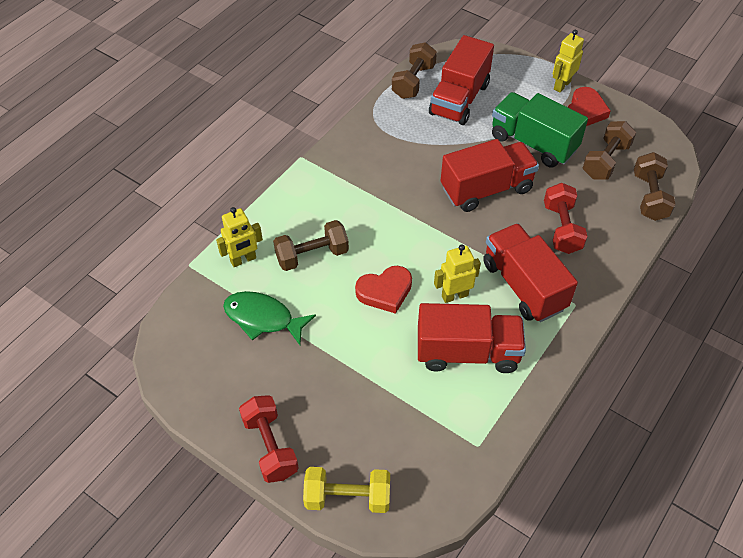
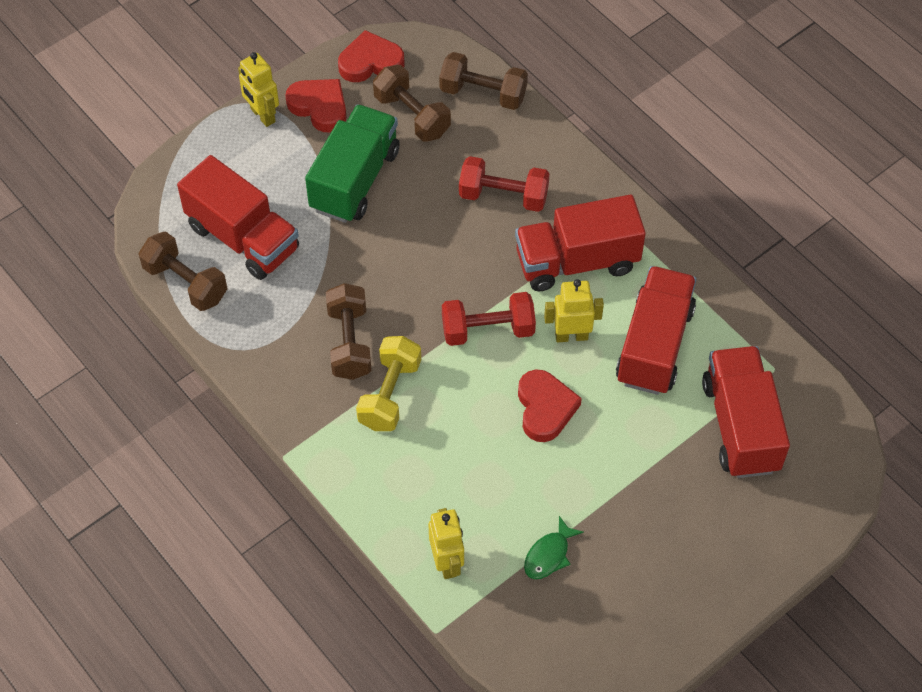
camera: 75 degrees left, 5 degrees up
(263, 318) = (549, 555): green fish -> green fish, size x0.61
(270, 446) = (732, 579): red dumbbell -> red dumbbell (488, 330)
(312, 255) = (464, 478): brown dumbbell -> brown dumbbell (349, 342)
(347, 497) = (810, 511): yellow dumbbell -> yellow dumbbell (390, 394)
(454, 295) = (571, 336): yellow robot -> yellow robot turned 90 degrees clockwise
(486, 189) = (416, 254): red truck -> red truck (740, 426)
(533, 143) = (355, 180): green truck -> green truck turned 150 degrees clockwise
(639, 128) = (370, 62): none -> red heart

